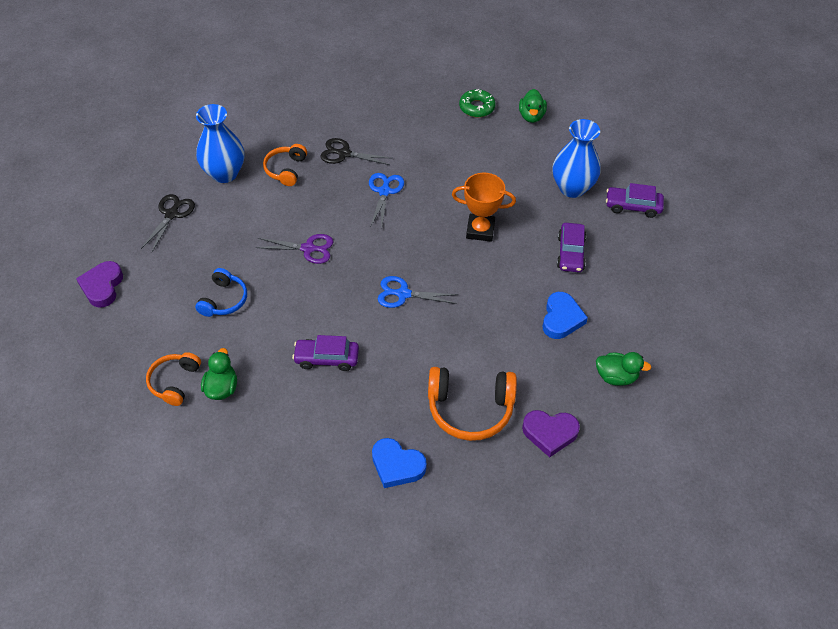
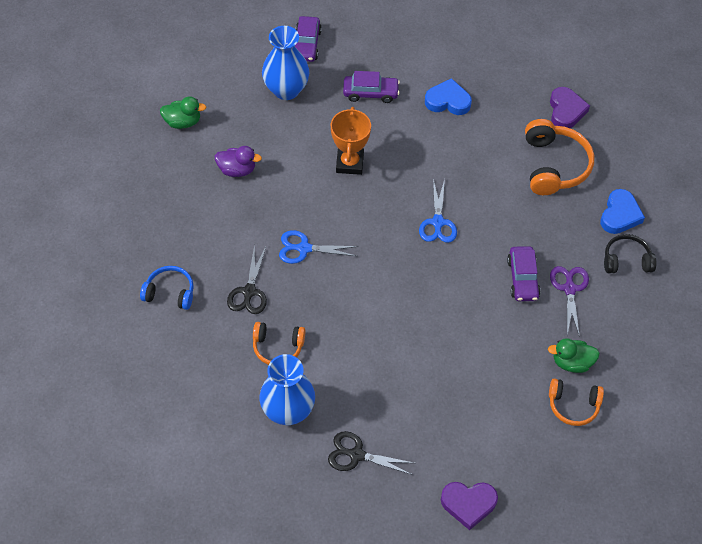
camera: 95 degrees left, 5 degrees up
(224, 300) = (468, 379): blue headphones -> blue headphones (170, 292)
(308, 248) = (391, 310): purple scissors -> purple scissors (569, 289)
(335, 461) = (626, 260): none -> black headphones
(476, 150) = (237, 170): none -> purple duck
(477, 107) = (170, 170): green donut -> none
(616, 376) = (502, 65): green duck -> none

